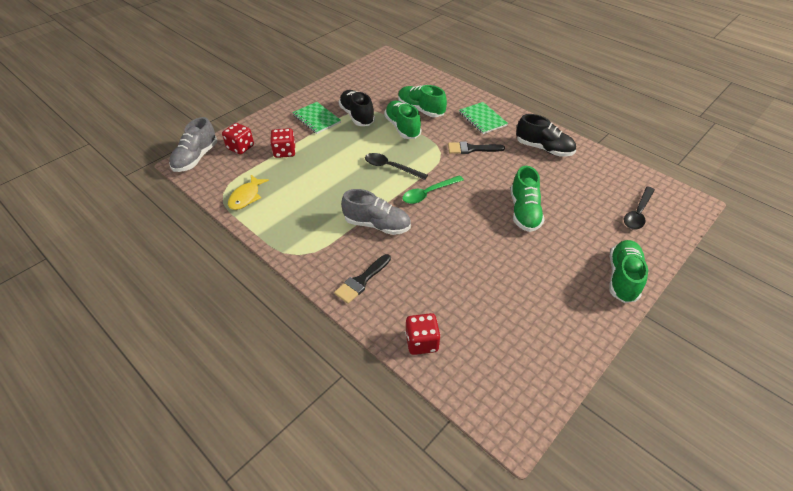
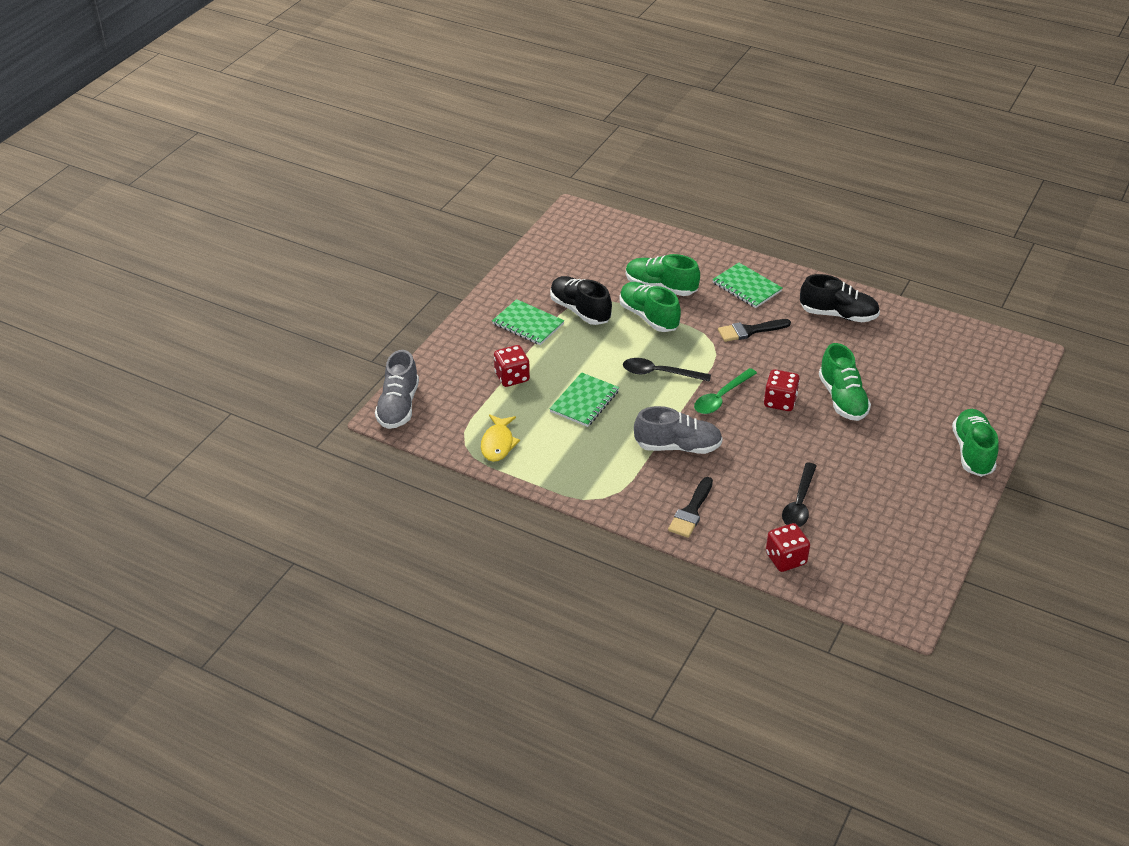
camera: 15 degrees left, 5 degrees down
(240, 147) = (449, 381): red dice -> red dice (780, 401)
(325, 178) = (584, 401): none -> green notebook
(638, 213) = (970, 376): black spoon -> black spoon (799, 503)

